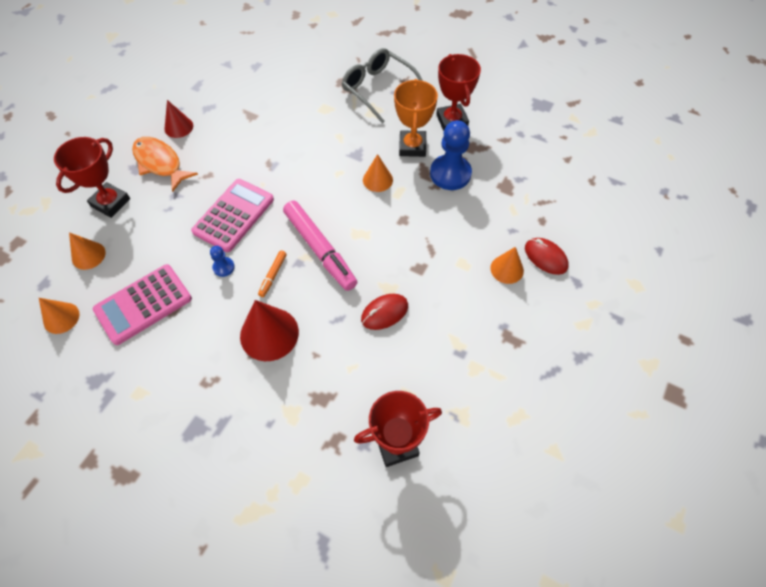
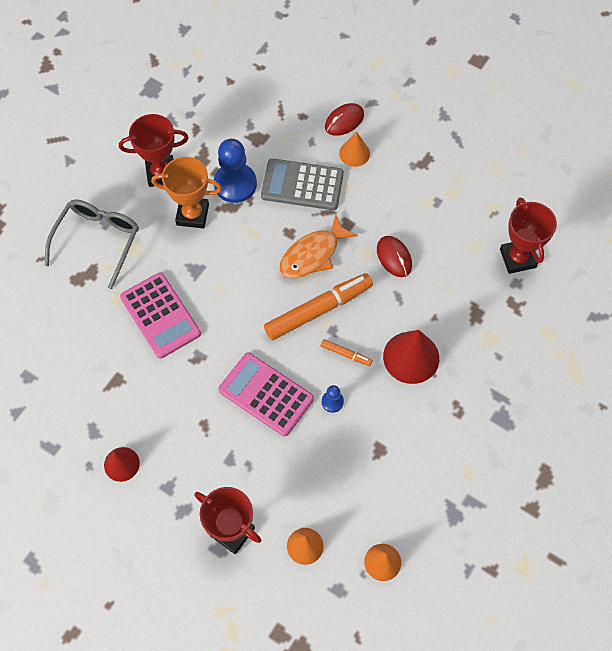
camera: 85 degrees left, 5 degrees up
(143, 304) = (371, 478): pink calculator -> pink calculator (160, 315)
(160, 163) = (178, 481): orange fish -> orange fish (313, 254)
(320, 249) = (318, 310): pink marker -> orange marker
(377, 180) = (234, 251): orange cone -> none
(378, 89) = (98, 241): grey glasses -> grey glasses turned 150 degrees clockwise
(458, 226) = (302, 185): none -> grey calculator

